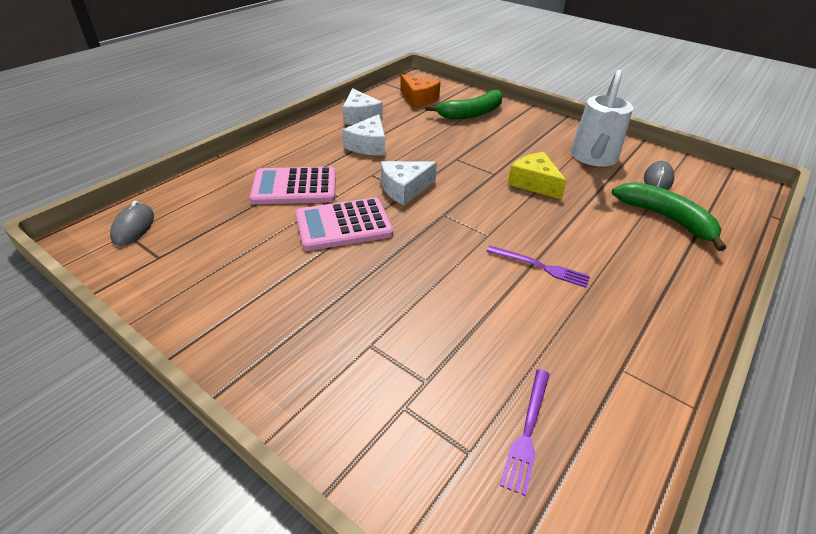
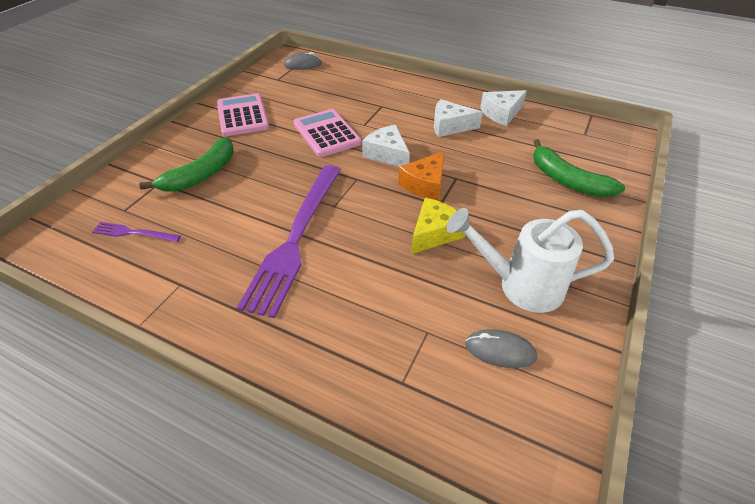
camera: 80 degrees right, 5 degrees up
(294, 187) = (368, 105): pink calculator -> pink calculator (242, 116)
(418, 99) = (571, 141): orange cheese -> orange cheese (425, 184)
(540, 267) = (296, 238): purple fork -> purple fork, size x2.30
(666, 218) = (406, 346): green banana -> green banana (201, 174)

